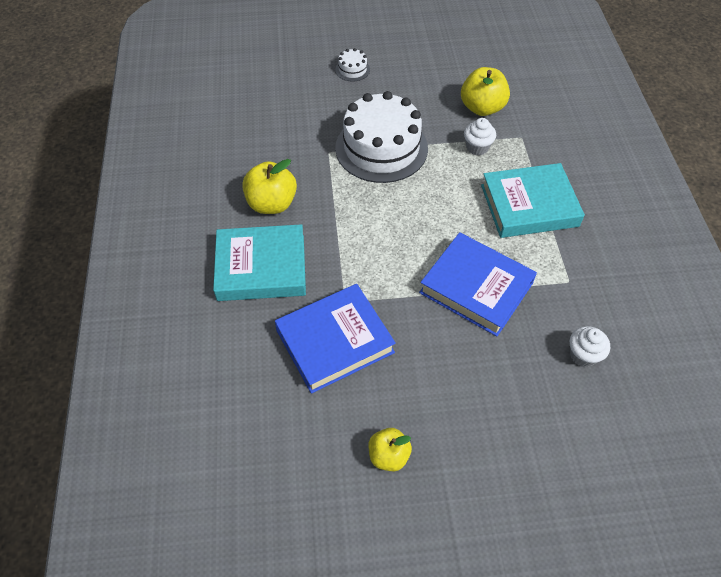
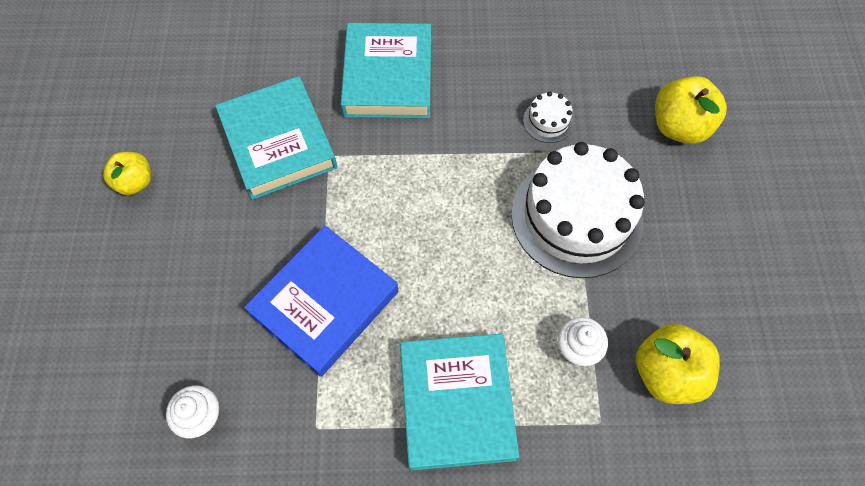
camera: 95 degrees right, 10 degrees up
(272, 204) = (482, 87): yellow apple -> yellow apple (679, 126)
(335, 341) = (278, 142): blue book -> turquoise book
(352, 69) = (743, 193): white cake -> white cake (548, 121)

